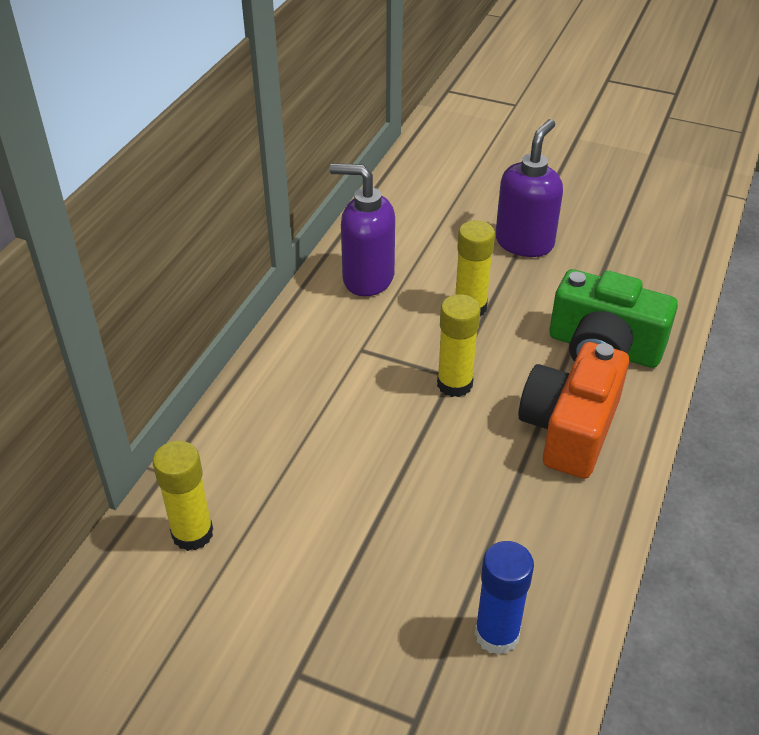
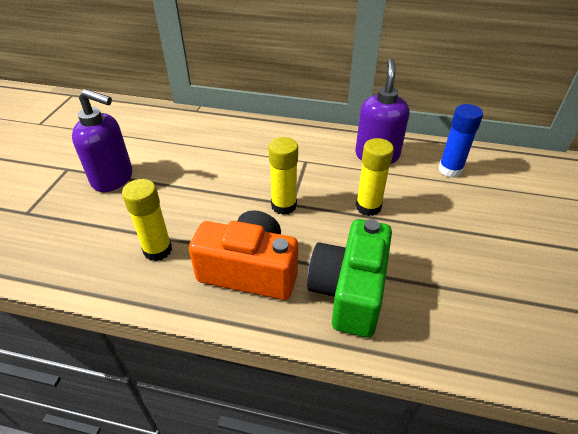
camera: 80 degrees right, 0 degrees up
(192, 533) = (157, 125): yellow glue stick -> yellow glue stick (157, 250)
(497, 634) = (73, 241): blue glue stick -> blue glue stick (450, 170)
(524, 242) = (467, 233): purple soap dispenser -> purple soap dispenser (113, 179)

